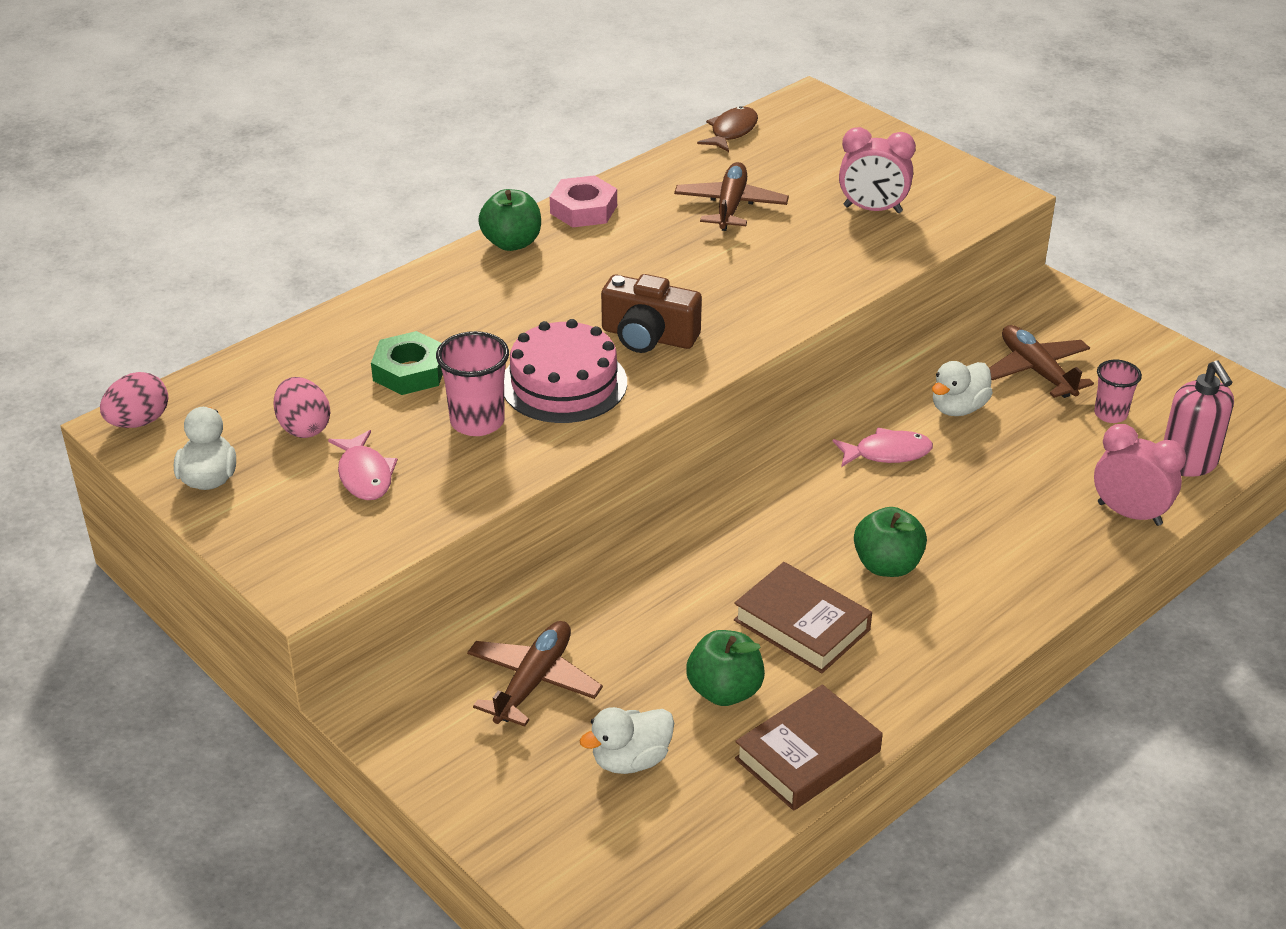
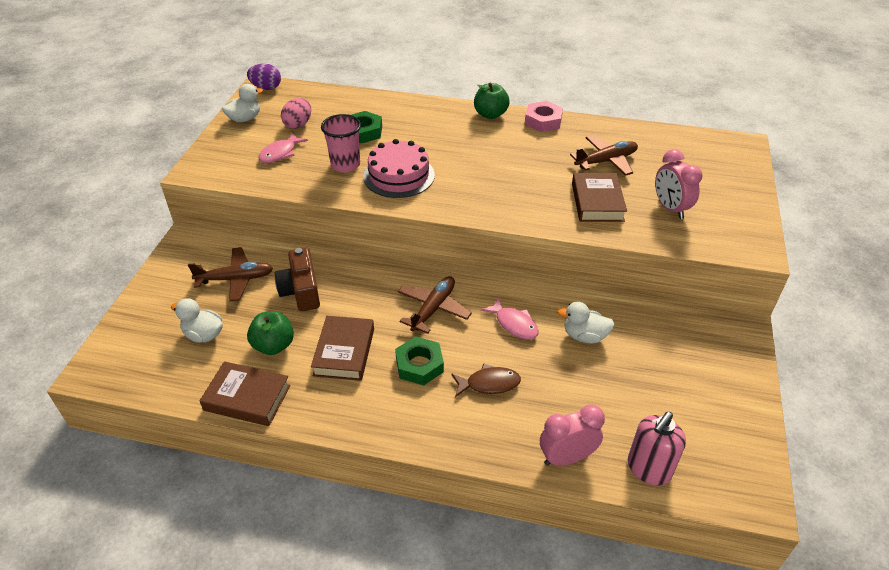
camera: 55 degrees right, 5 degrees up
(139, 422) = (266, 88): pink egg -> purple egg
(648, 336) = (463, 184): brown camera -> brown camera (301, 291)
(731, 131) = (673, 133): brown fish -> brown fish (489, 384)
(804, 253) = (597, 202): none -> brown book
(887, 565) = (419, 365): green apple -> green nut
(1036, 371) = (658, 355): brown plane -> brown plane (433, 309)
(1110, 414) = (655, 408): pink cup -> none
(1129, 514) = (566, 457): pink clock -> pink clock turned 105 degrees counterclockwise

